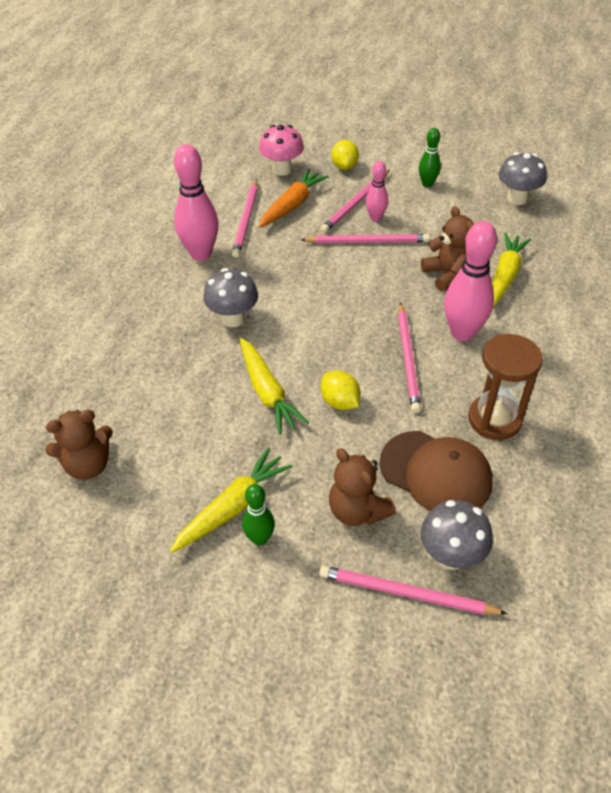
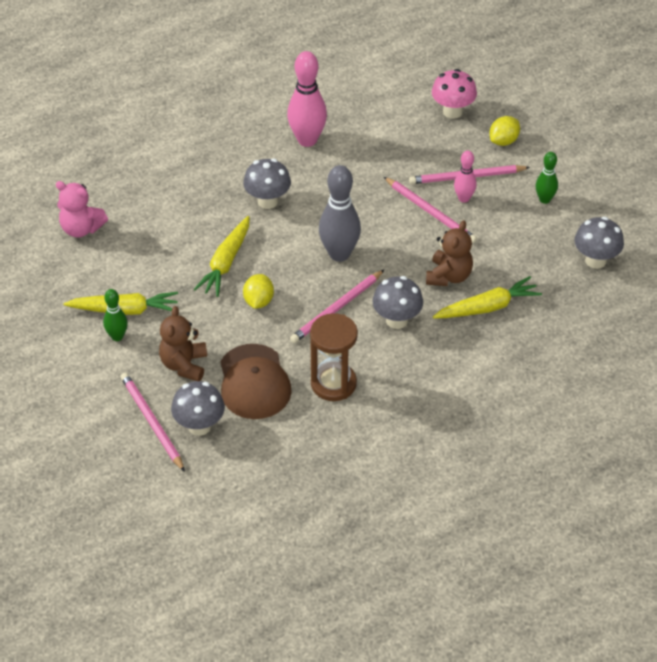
camera: 45 degrees right, 0 degrees up
(88, 465) = (81, 228): brown teddy bear -> pink teddy bear
(246, 220) = (370, 135): pink pencil -> none
(292, 205) = (419, 146): orange carrot -> none
(348, 317) = (339, 254): none -> grey bowling pin
(462, 333) = (397, 320): pink bowling pin -> grey mushroom

